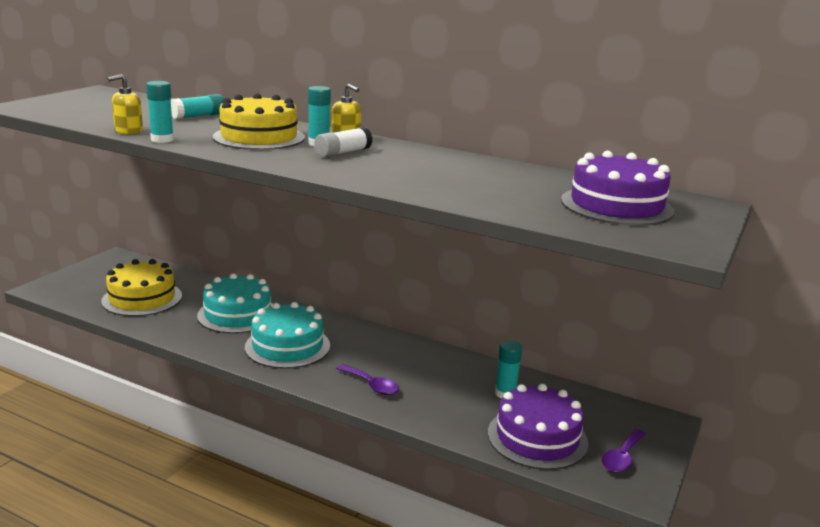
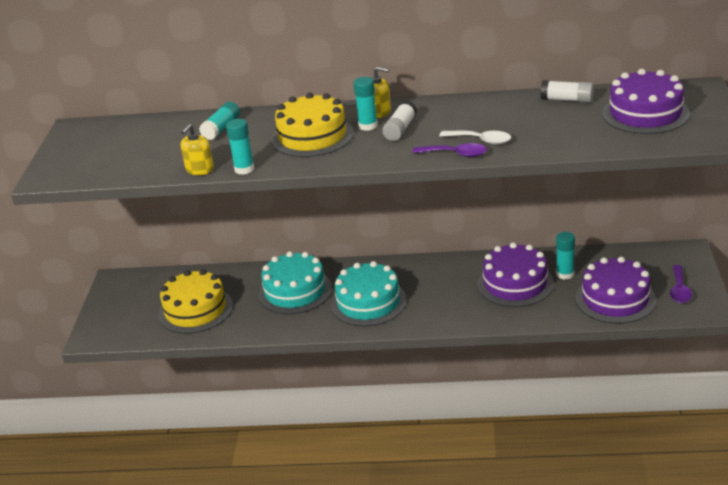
camera: 20 degrees left, 10 degrees up
(371, 385) = (466, 308): purple spoon -> purple spoon (455, 154)
(405, 178) = (481, 140): none -> white spoon
(444, 383) = (515, 284): none -> purple cake
(543, 175) = (567, 100): none -> white glue stick

